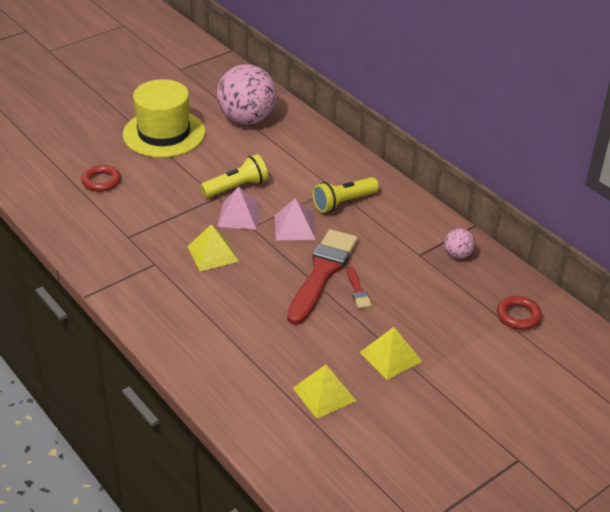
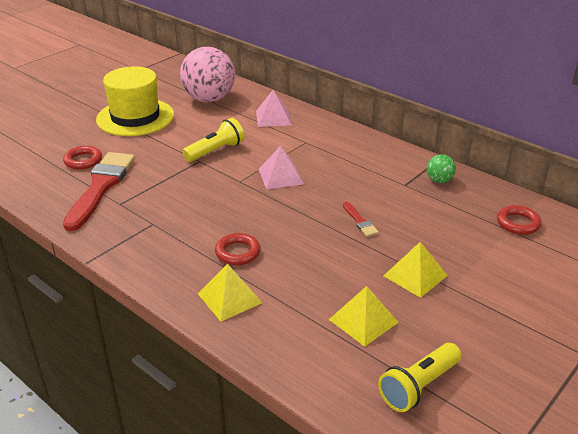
camera: 10 degrees left, 5 degrees down
(212, 253) = (208, 207): yellow pyramid -> yellow pyramid (229, 298)
(228, 307) = (237, 252): none -> red ring
(239, 215) = (225, 173): pink pyramid -> pink pyramid (273, 118)
(322, 272) = (320, 210): red brush -> red brush (101, 187)
(343, 202) = (318, 152): yellow flashlight -> yellow flashlight (418, 386)
(457, 254) = (439, 180): pink ball -> green ball

